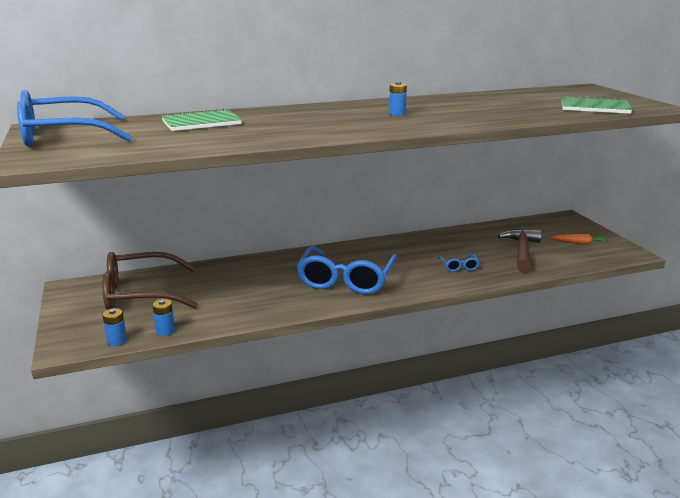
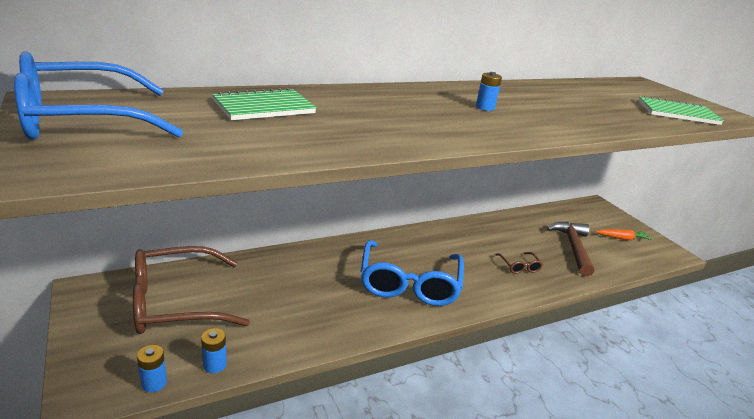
camera: 10 degrees left, 5 degrees up
(459, 266) = (519, 266): blue glasses -> brown glasses

